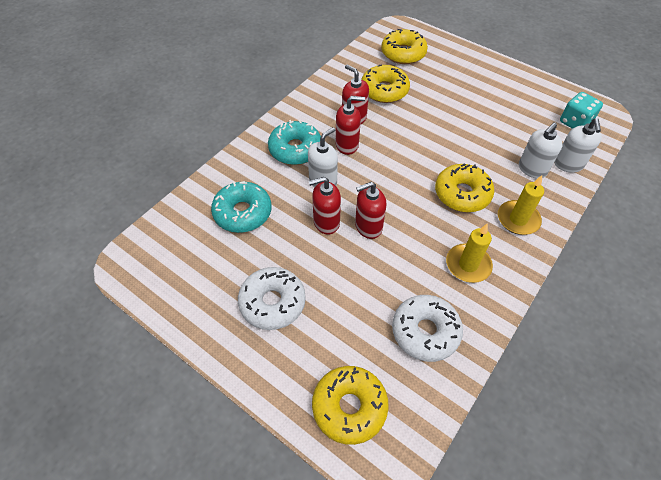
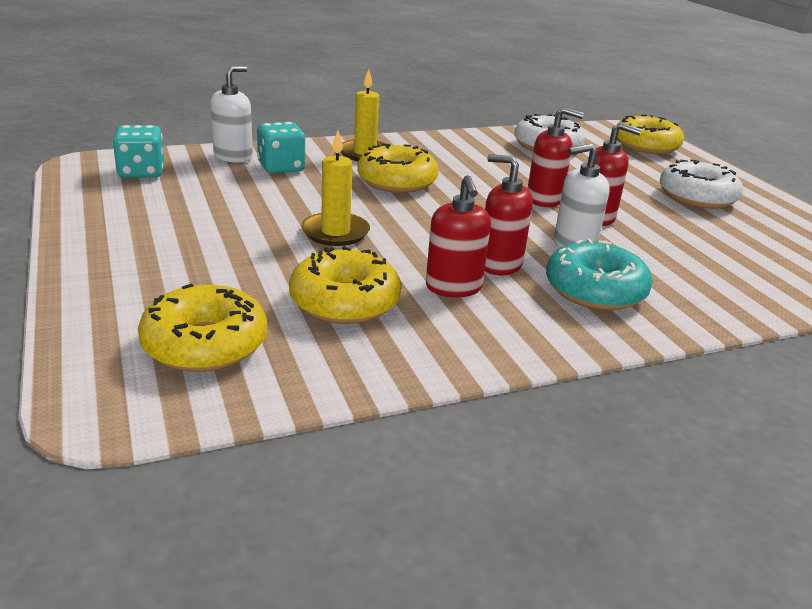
camera: 150 degrees left, 25 degrees down
(243, 213) = (717, 260): turquoise donut -> none
(468, 265) = (461, 153): yellow candle -> yellow candle (335, 232)
(532, 169) = (281, 167): white soap dispenser -> turquoise dice

